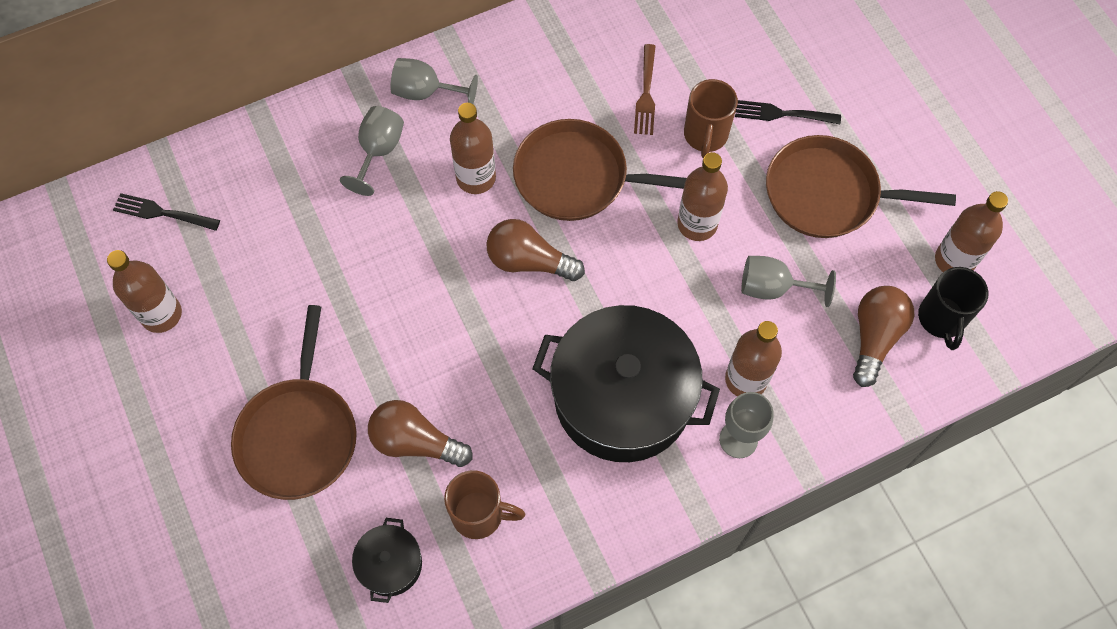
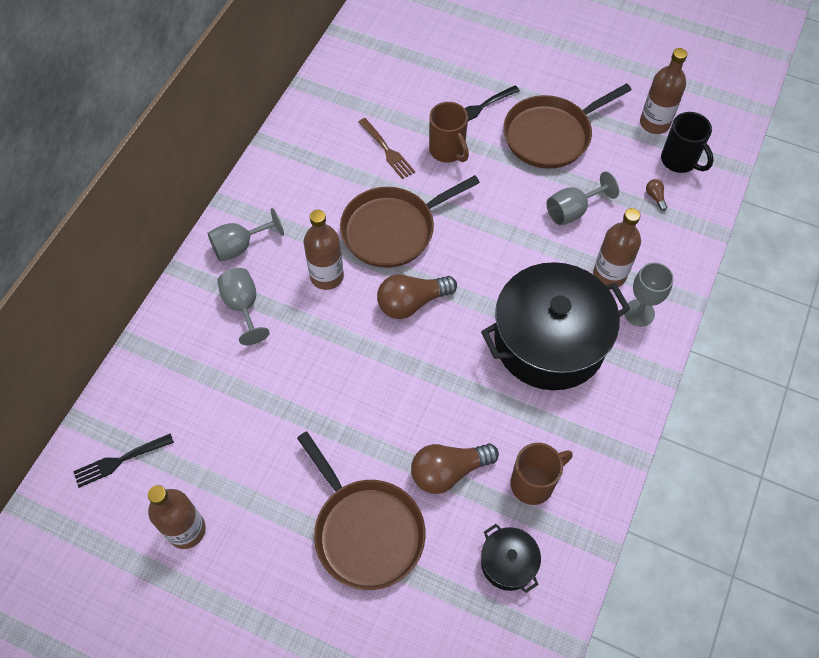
camera: 40 degrees left, 5 degrees down
(697, 224) = (493, 205): brown bottle -> none
(874, 337) = (655, 197): brown light bulb -> brown light bulb, size x0.43

